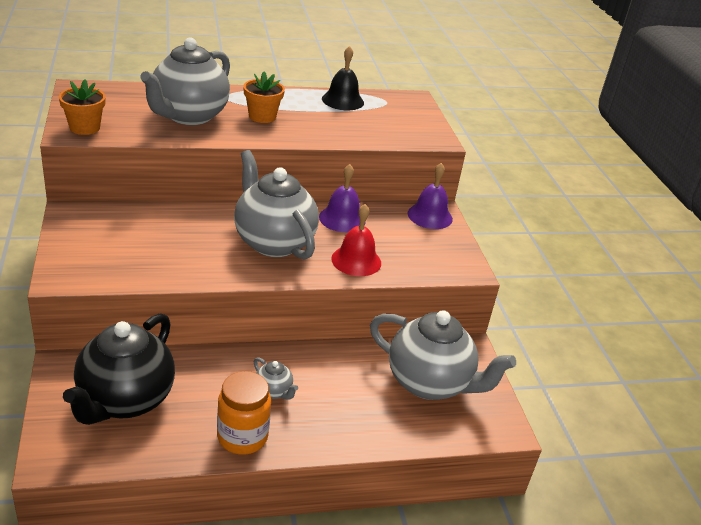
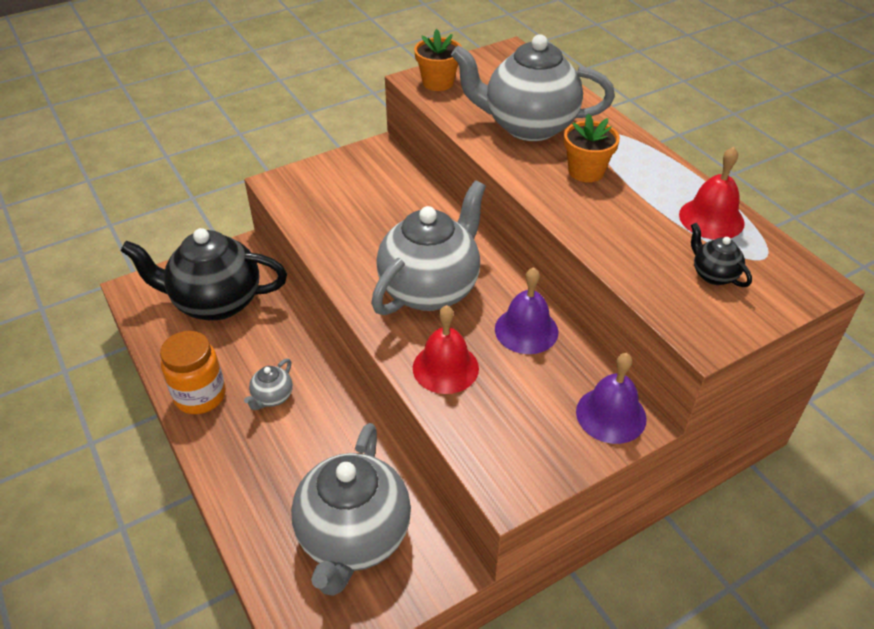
camera: 75 degrees right, 10 degrees up
(342, 100) = (711, 218): black bell -> red bell
(391, 119) = (713, 275): none -> black teapot

